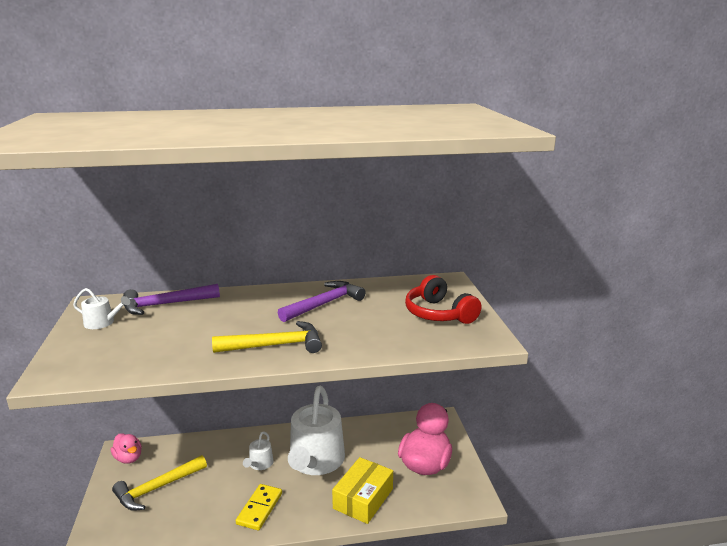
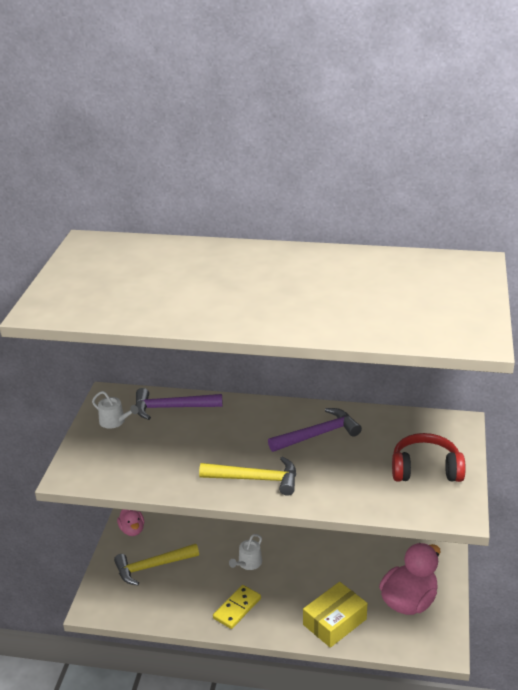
camera: 20 degrees right, 10 degrees up
(315, 461) = (301, 573): white watering can -> none
(439, 314) = (425, 469): red headphones -> red headphones turned 105 degrees clockwise

